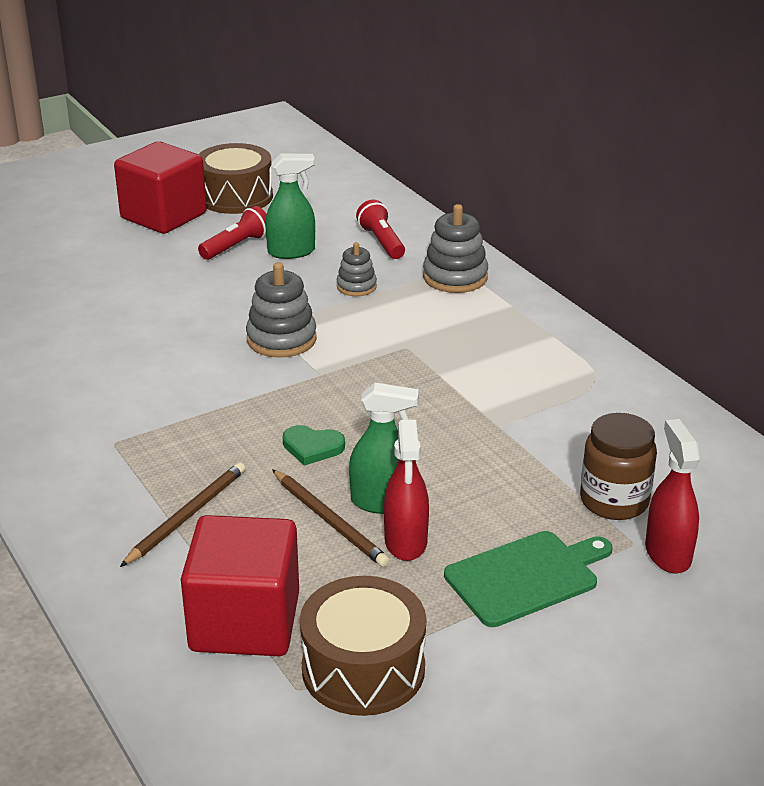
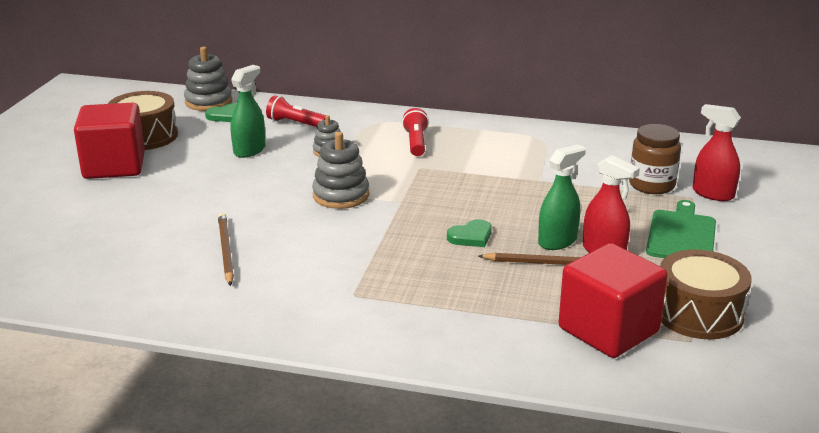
camera: 45 degrees left, 5 degrees down
(186, 516) = (475, 304): brown pencil -> brown pencil (225, 251)
(236, 246) = (205, 162): red flashlight -> red flashlight (415, 142)
(337, 205) = (225, 115): none -> green heart
(455, 277) = (375, 124): grey stacking toy -> grey stacking toy (208, 102)

